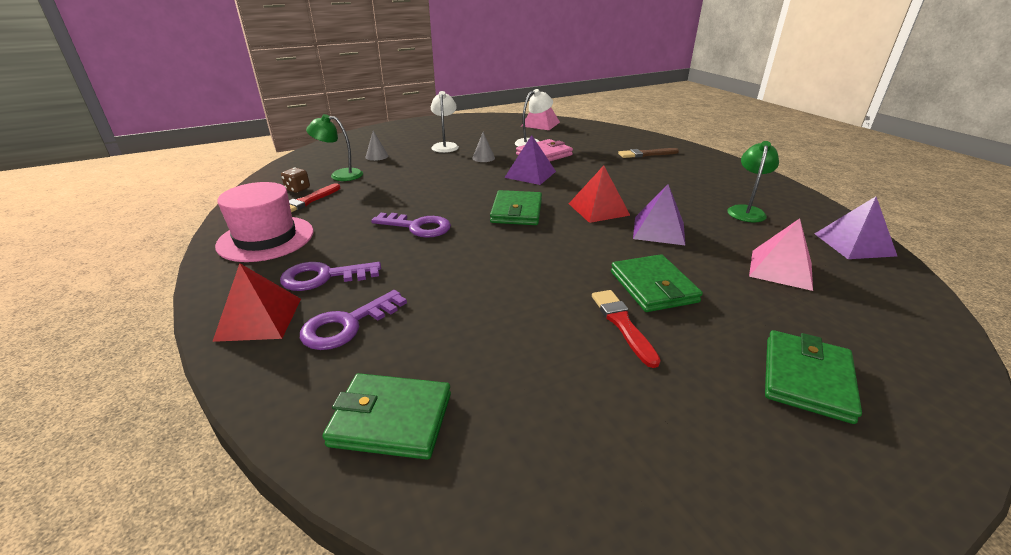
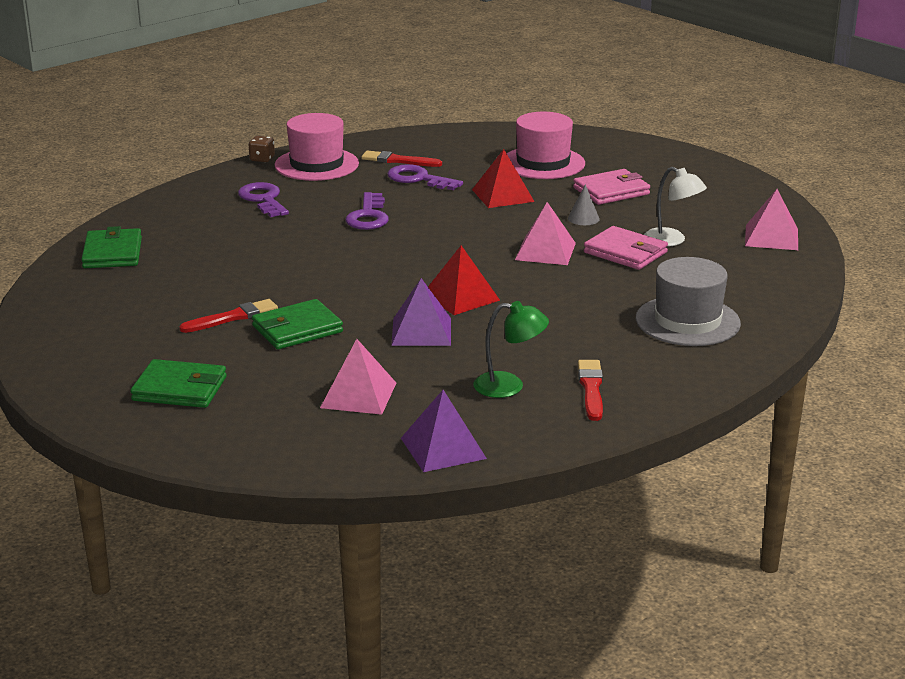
camera: 75 degrees right, 5 degrees down
(259, 319) = (202, 193): red pyramid -> red pyramid (502, 195)
(298, 189) = (424, 150): brown dice -> brown dice (262, 159)
(340, 175) = (473, 158): green lamp -> none
(347, 325) = (203, 221): purple key -> purple key (418, 179)
(377, 156) = (543, 163): grey cone -> pink hat
(445, 146) = (611, 191): white lamp -> pink wallet
(516, 211) = (429, 255): green wallet -> none
(530, 174) = (545, 251): purple pyramid -> pink pyramid
(646, 154) = (687, 321): brown brush -> grey hat
(742, 188) = (591, 389): none -> red brush

